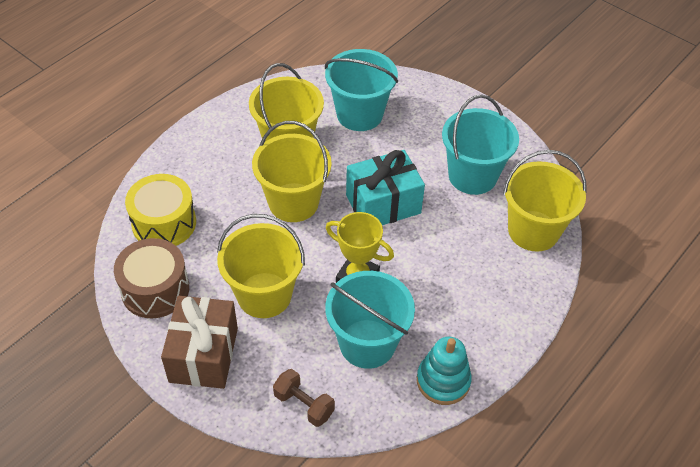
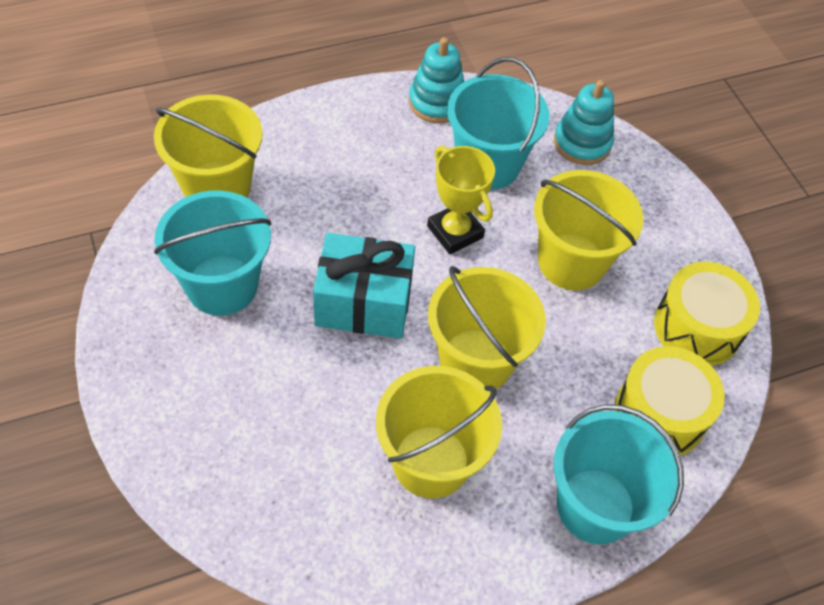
camera: 155 degrees left, 5 degrees up
(155, 289) = (697, 327): brown drum -> yellow drum
(203, 355) = (664, 231): brown gift -> none
(304, 404) = (582, 143): brown dumbbell -> turquoise stacking toy
(359, 114) = (294, 461): turquoise bucket -> turquoise bucket (595, 506)

